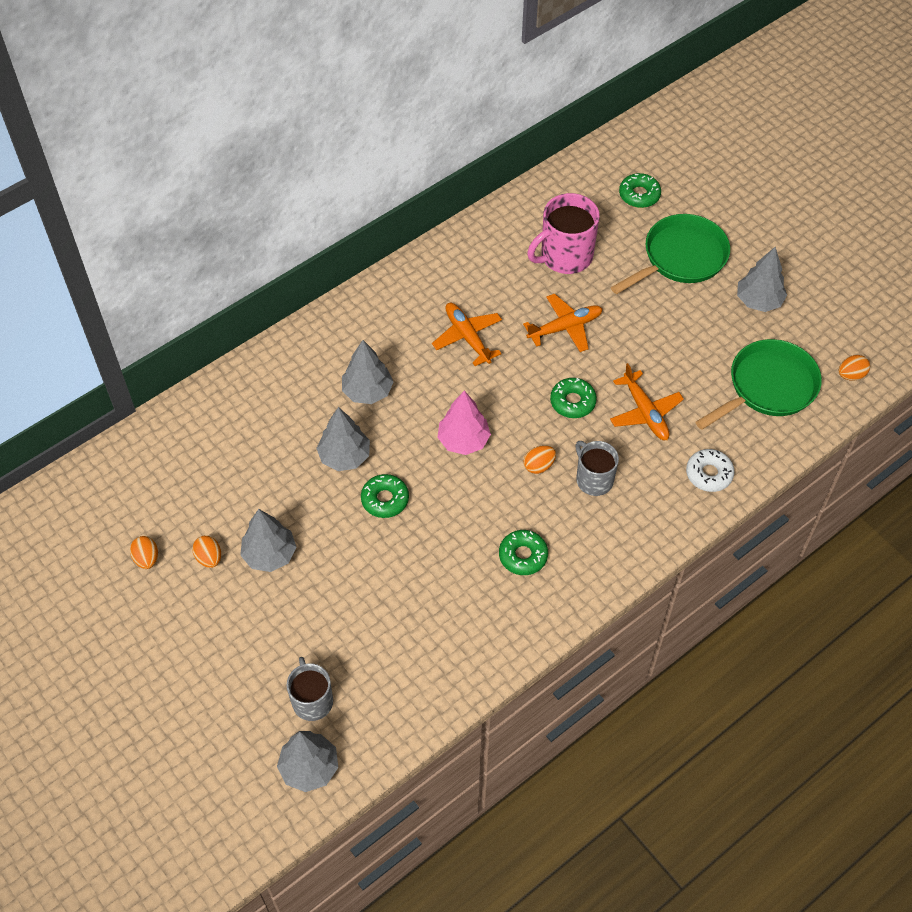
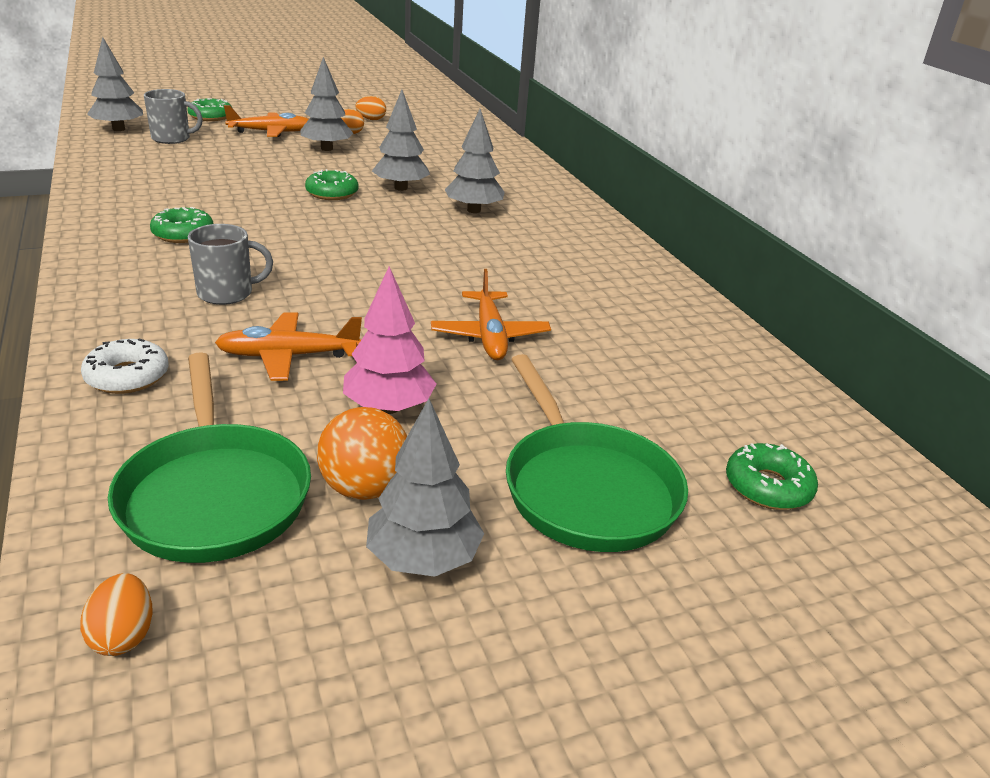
camera: 105 degrees right, 25 degrees down
(463, 440) = (365, 238): pink tree -> pink tree (389, 408)
(468, 337) = (515, 271): orange plane -> orange plane (270, 132)
(539, 466) = (286, 267): orange egg -> none
(565, 256) = (632, 370): pink mug -> none
(572, 402) = (358, 309): green donut -> green donut (211, 117)
(730, 335) = (364, 488): none -> orange ball

